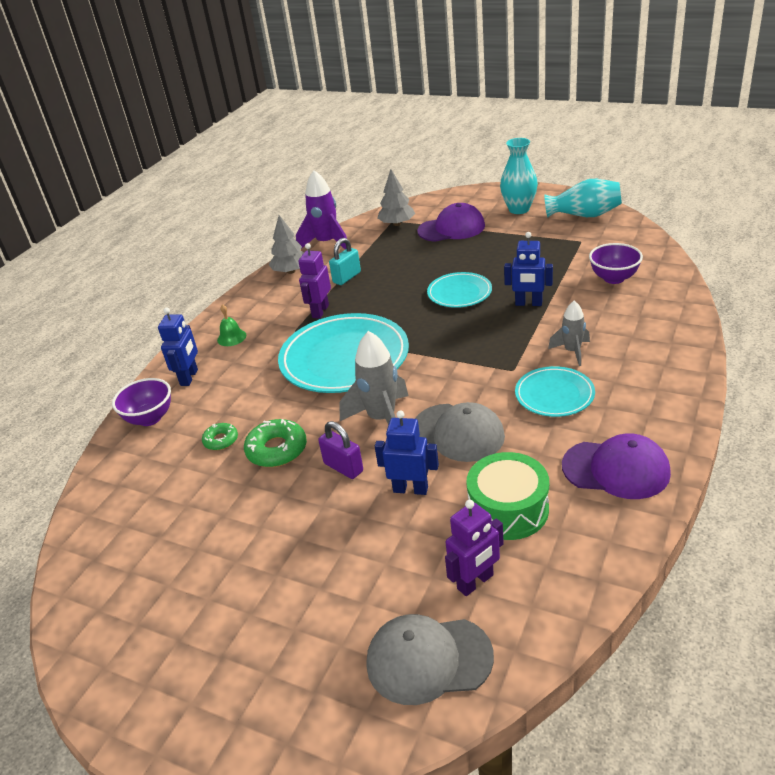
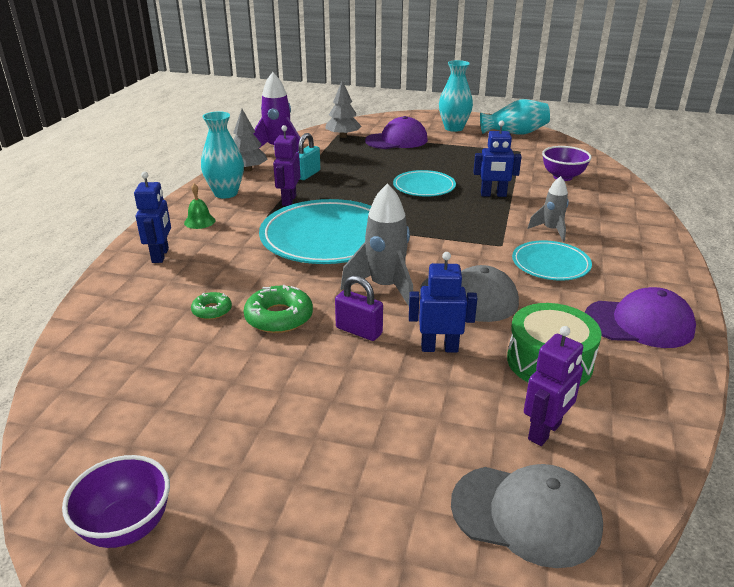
camera: 15 degrees left, 5 degrees down
(150, 418) = (122, 292): purple bowl -> purple bowl (127, 527)
(263, 302) = (226, 193): none -> turquoise vase
(428, 659) = (526, 514): grey cap -> grey cap turned 150 degrees counterclockwise

